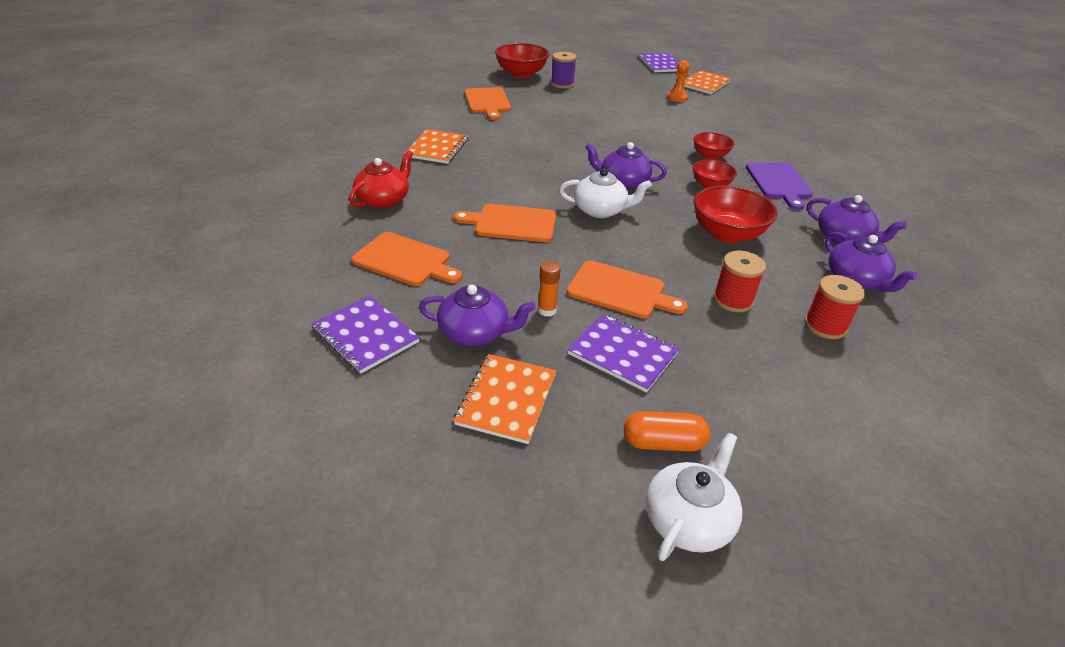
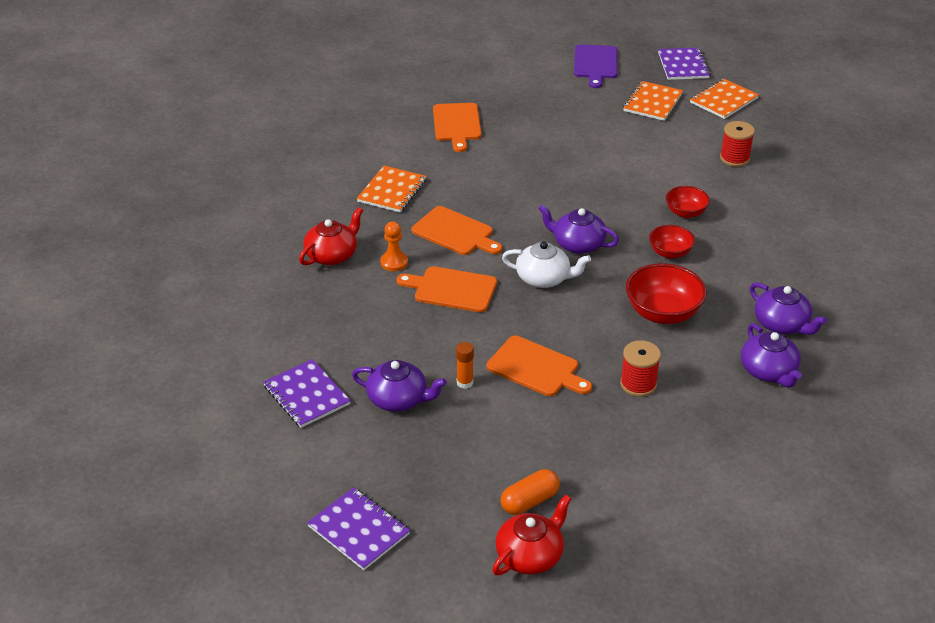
camera: 10 degrees right, 0 degrees up
(405, 260) = (346, 325): orange cutting board -> orange cutting board (455, 232)
(506, 399) = (414, 457): orange notebook -> orange notebook (652, 102)
(521, 74) = (505, 80): red bowl -> none
(562, 84) = (550, 97): purple spool -> none
(622, 354) = (520, 427): purple notebook -> purple notebook (358, 530)
(663, 443) = (529, 501): orange capsule -> orange capsule turned 45 degrees counterclockwise
(677, 98) = (681, 123): orange pawn -> orange pawn (394, 262)
(689, 519) = (530, 555): white teapot -> red teapot
(779, 183) = (747, 253): purple cutting board -> purple cutting board (595, 64)
(825, 326) = (713, 415): red spool -> red spool (734, 158)

